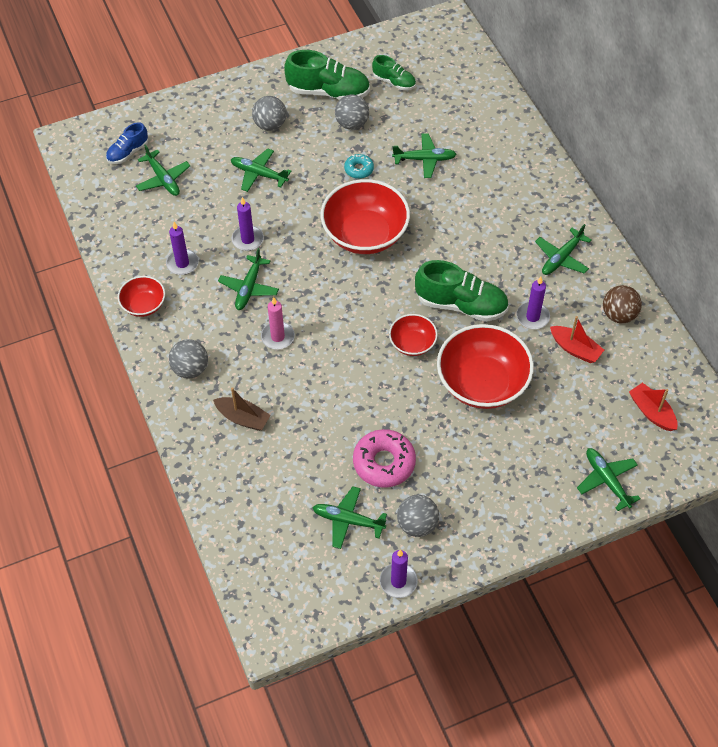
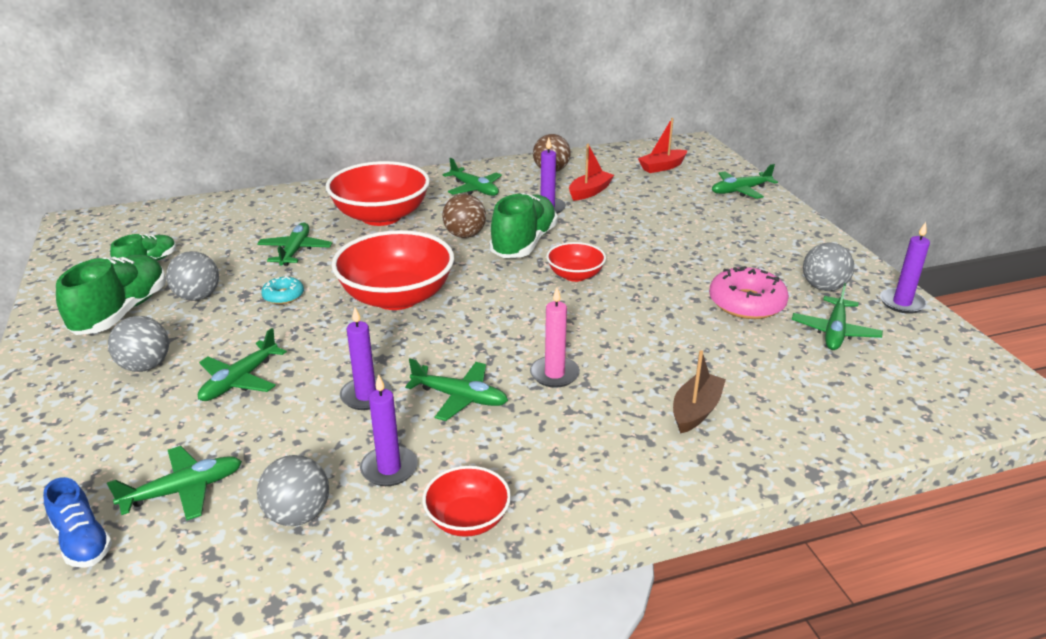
camera: 85 degrees left, 25 degrees down
(190, 369) = (608, 463): grey ball -> grey ball (298, 515)
(469, 262) = (465, 235): none -> brown ball
(482, 383) = (631, 239): red bowl -> red bowl (381, 216)

